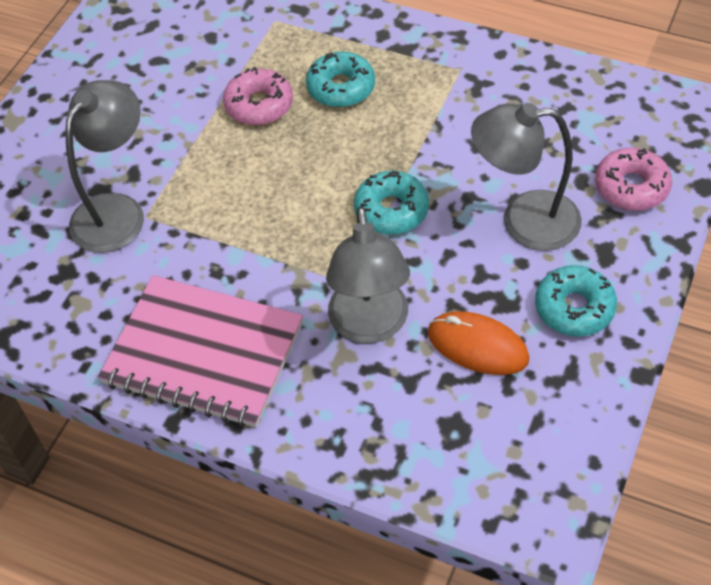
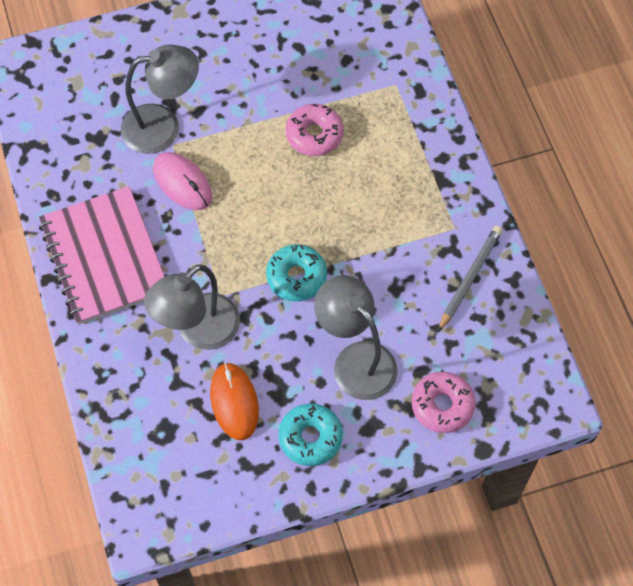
camera: 45 degrees right, 10 degrees up
(194, 234) = (182, 182): none -> pink mouse
(341, 88) = (372, 170): turquoise donut -> none
(521, 89) = (469, 278): none -> grey pencil

